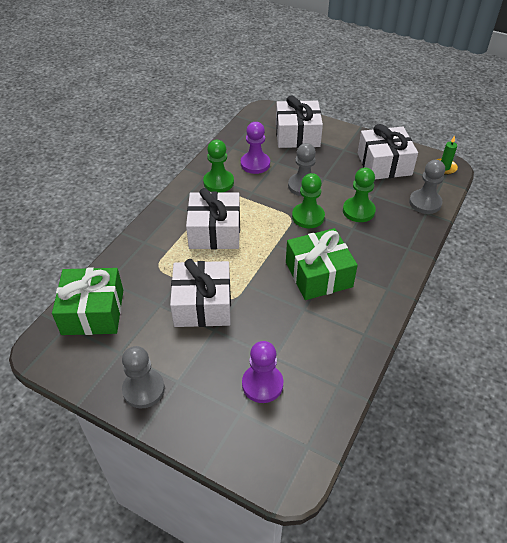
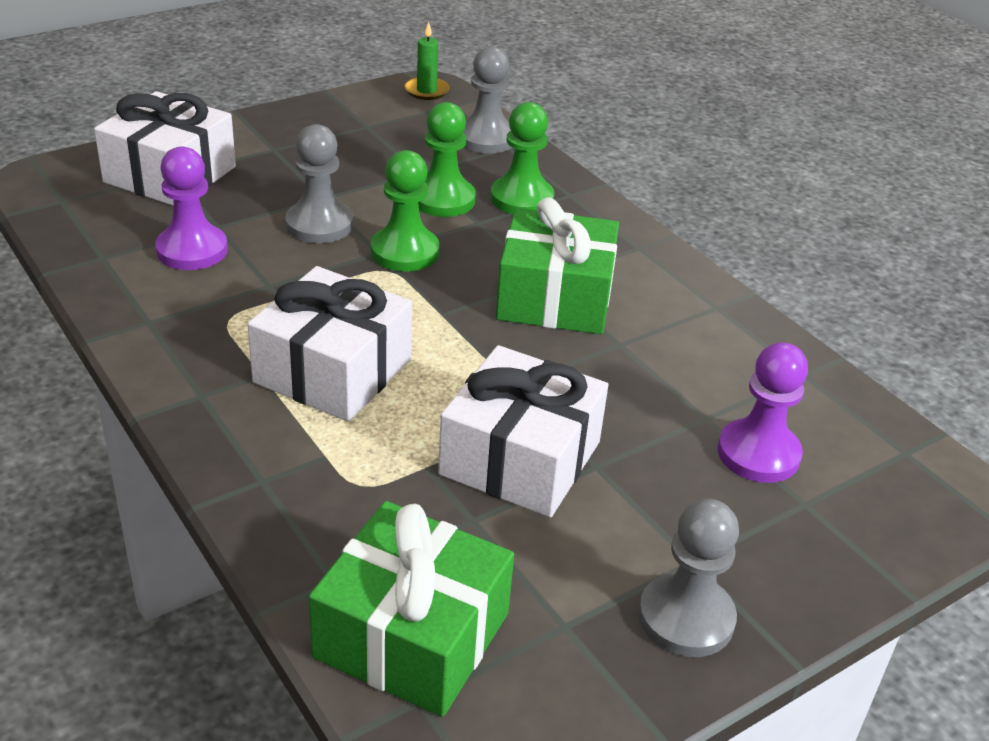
camera: 65 degrees left, 10 degrees down
(218, 182) = (191, 313): green pawn -> green pawn (521, 199)
(384, 164) = (357, 131): white gift -> none

